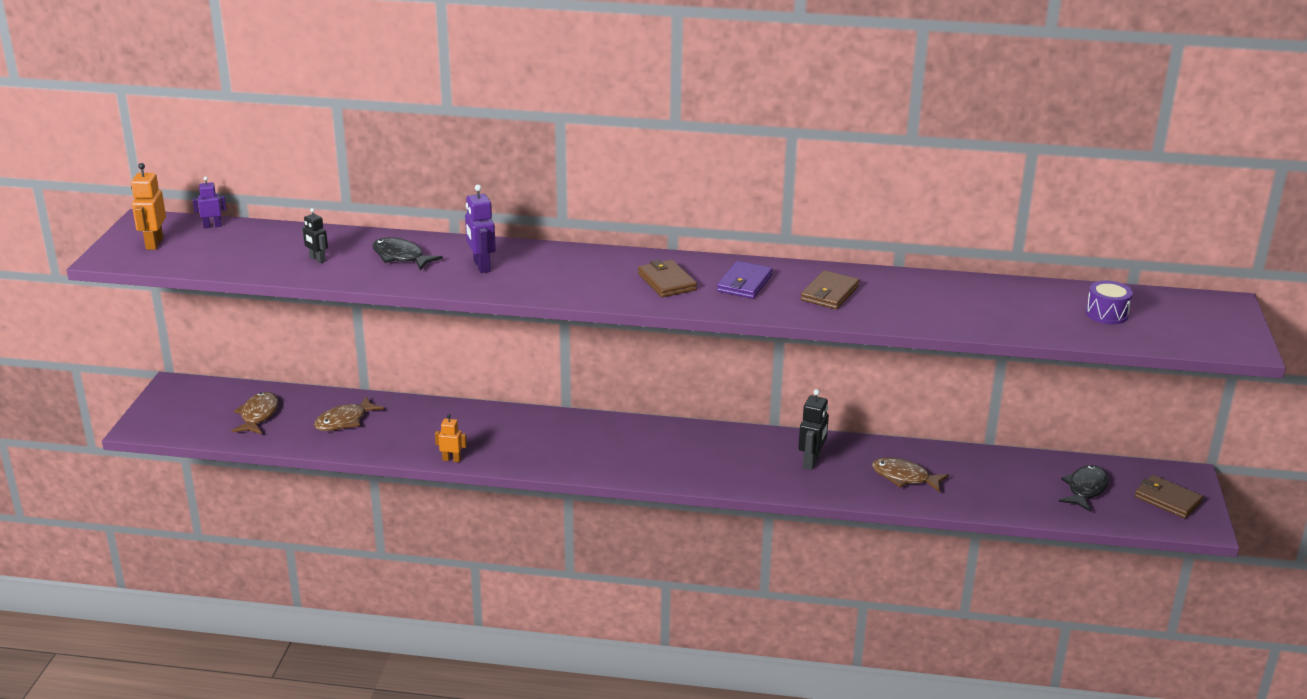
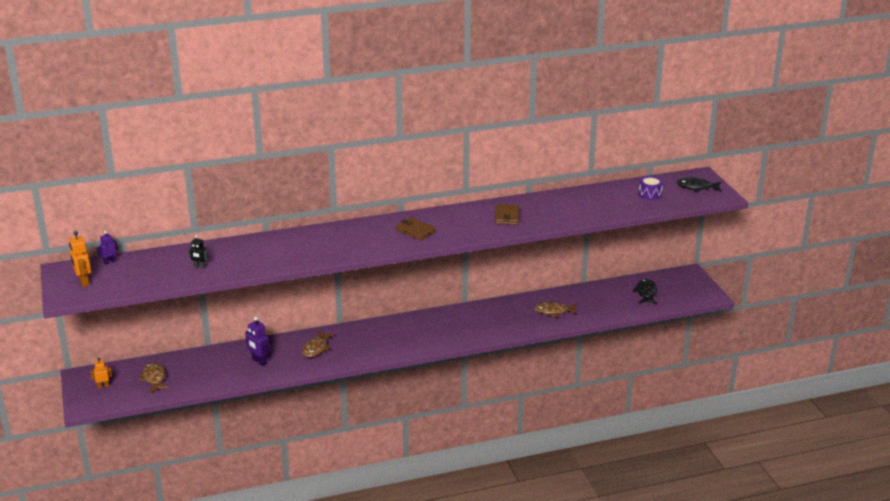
camera: 25 degrees left, 0 degrees up
(344, 421) = (213, 367): brown fish -> brown fish (316, 348)
(401, 257) = (249, 253): black fish -> black fish (696, 187)
(451, 459) = (298, 371): orange robot -> orange robot (103, 386)
(481, 266) = (302, 247): purple robot -> purple robot (259, 361)
(744, 283) = (458, 221): purple wallet -> none
(811, 462) = (500, 316): black robot -> none
(1167, 499) = (687, 287): brown wallet -> none

